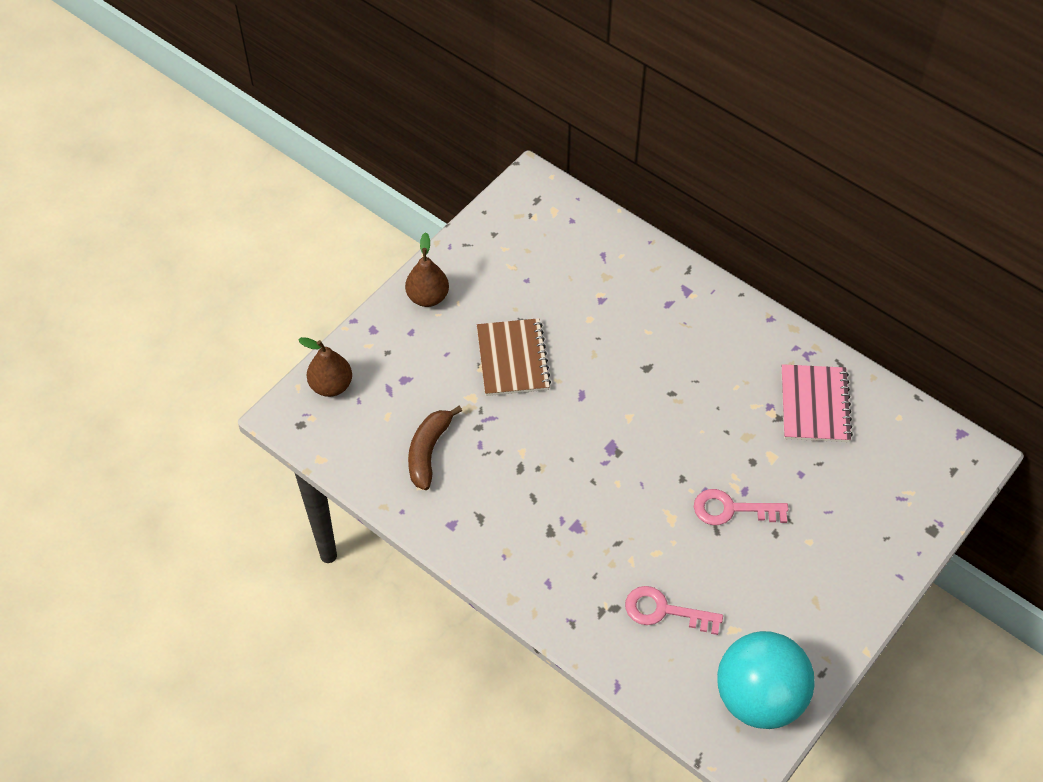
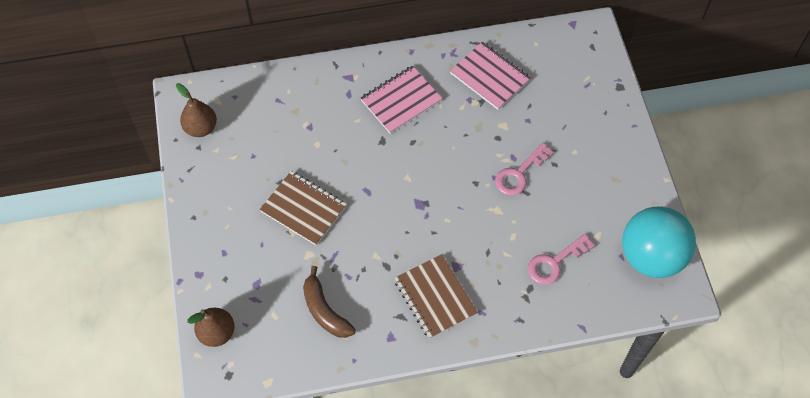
camera: 50 degrees left, 5 degrees up
(428, 297) = (207, 222): brown pear -> brown pear (201, 128)
(526, 532) = (435, 297): none -> brown notebook
(706, 350) = (401, 100): none -> pink notebook

